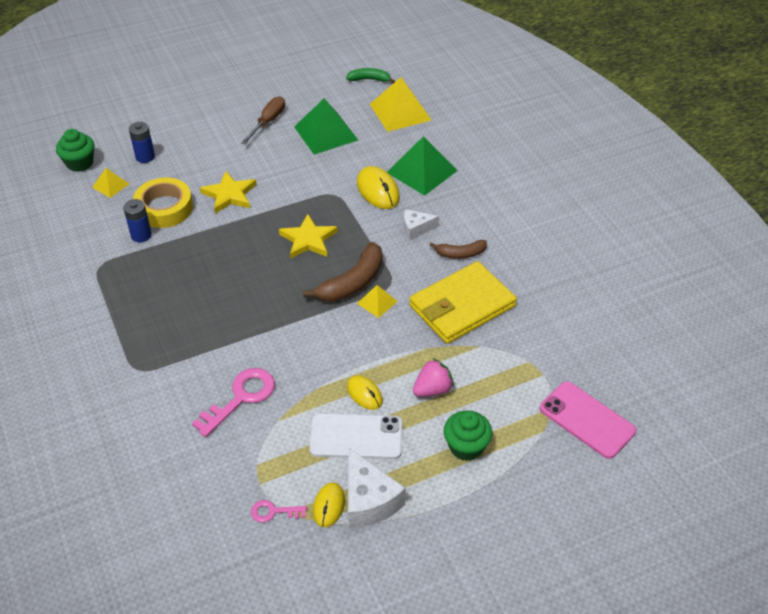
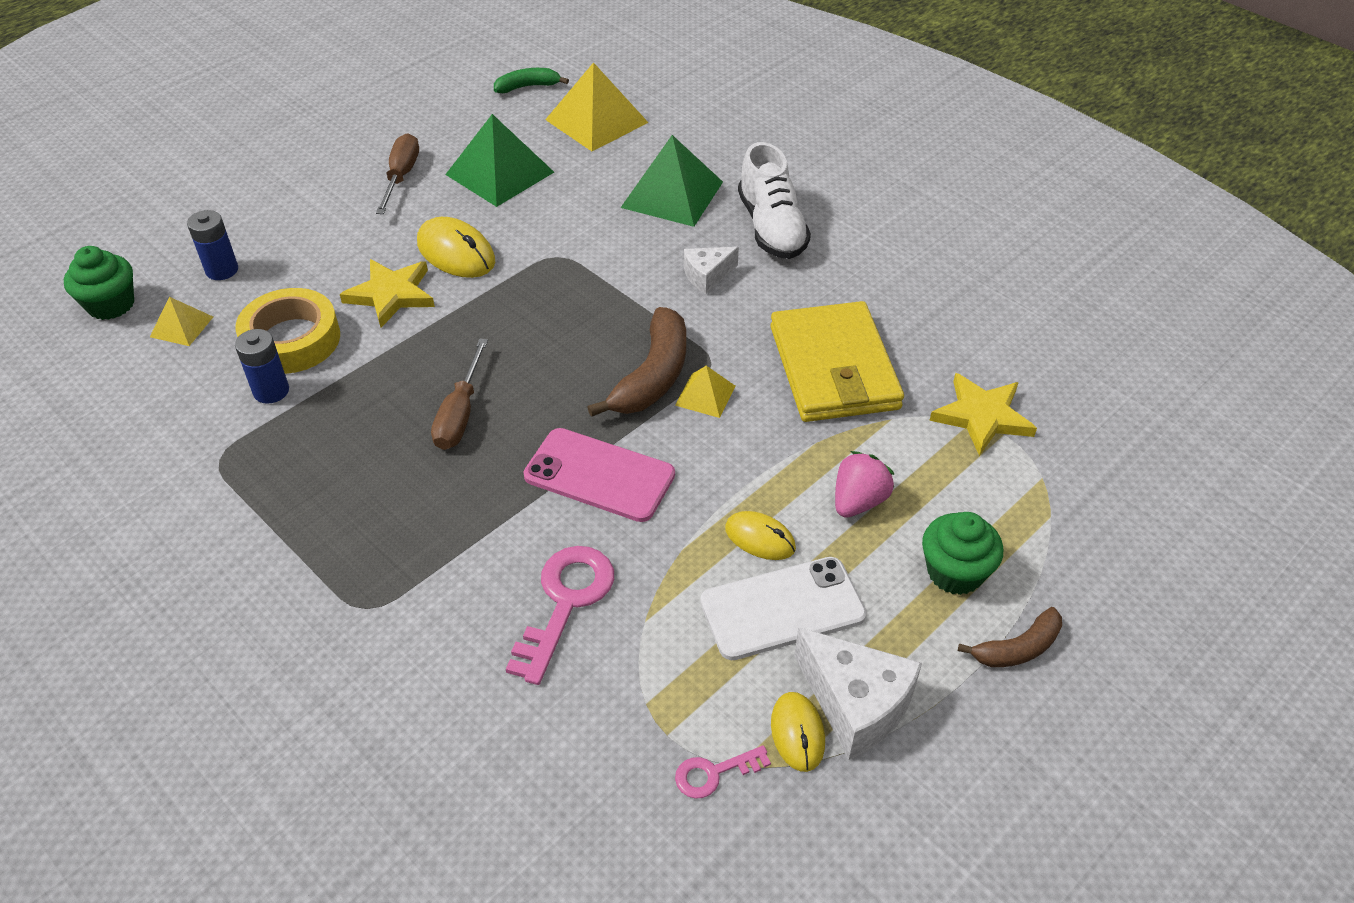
camera: 20 degrees left, 0 degrees up
(235, 275) = (460, 414): none -> brown screwdriver
(308, 239) = (551, 330): yellow star -> yellow star (982, 416)
(378, 190) = (621, 235): yellow mouse -> yellow mouse (456, 253)
(460, 254) = (790, 295): brown banana -> brown banana (1017, 648)
(462, 306) = (834, 368): yellow wallet -> yellow wallet turned 45 degrees counterclockwise
(472, 208) = (771, 228): none -> white shoe
(587, 420) = (1101, 481): pink phone -> pink phone (599, 475)

